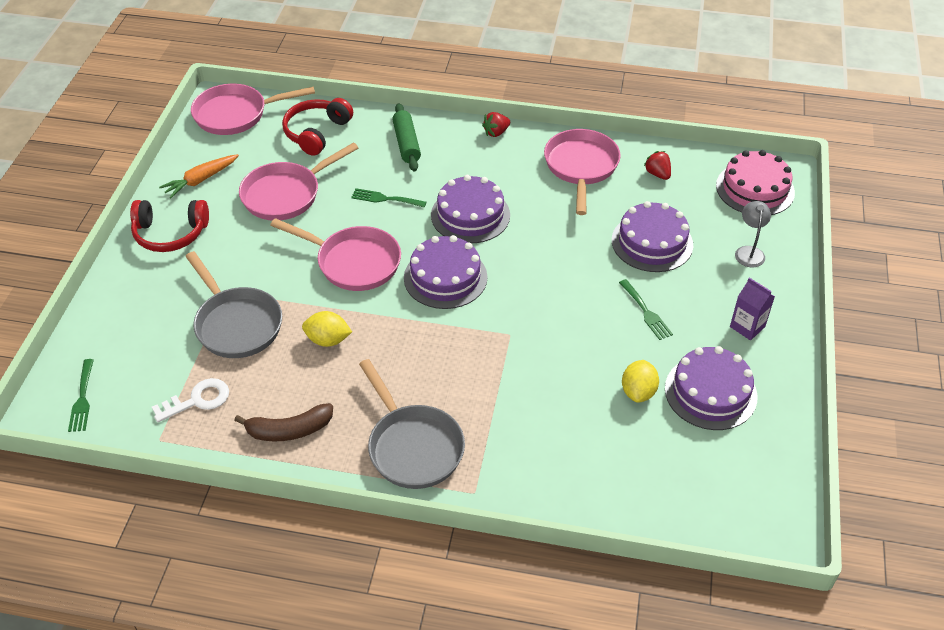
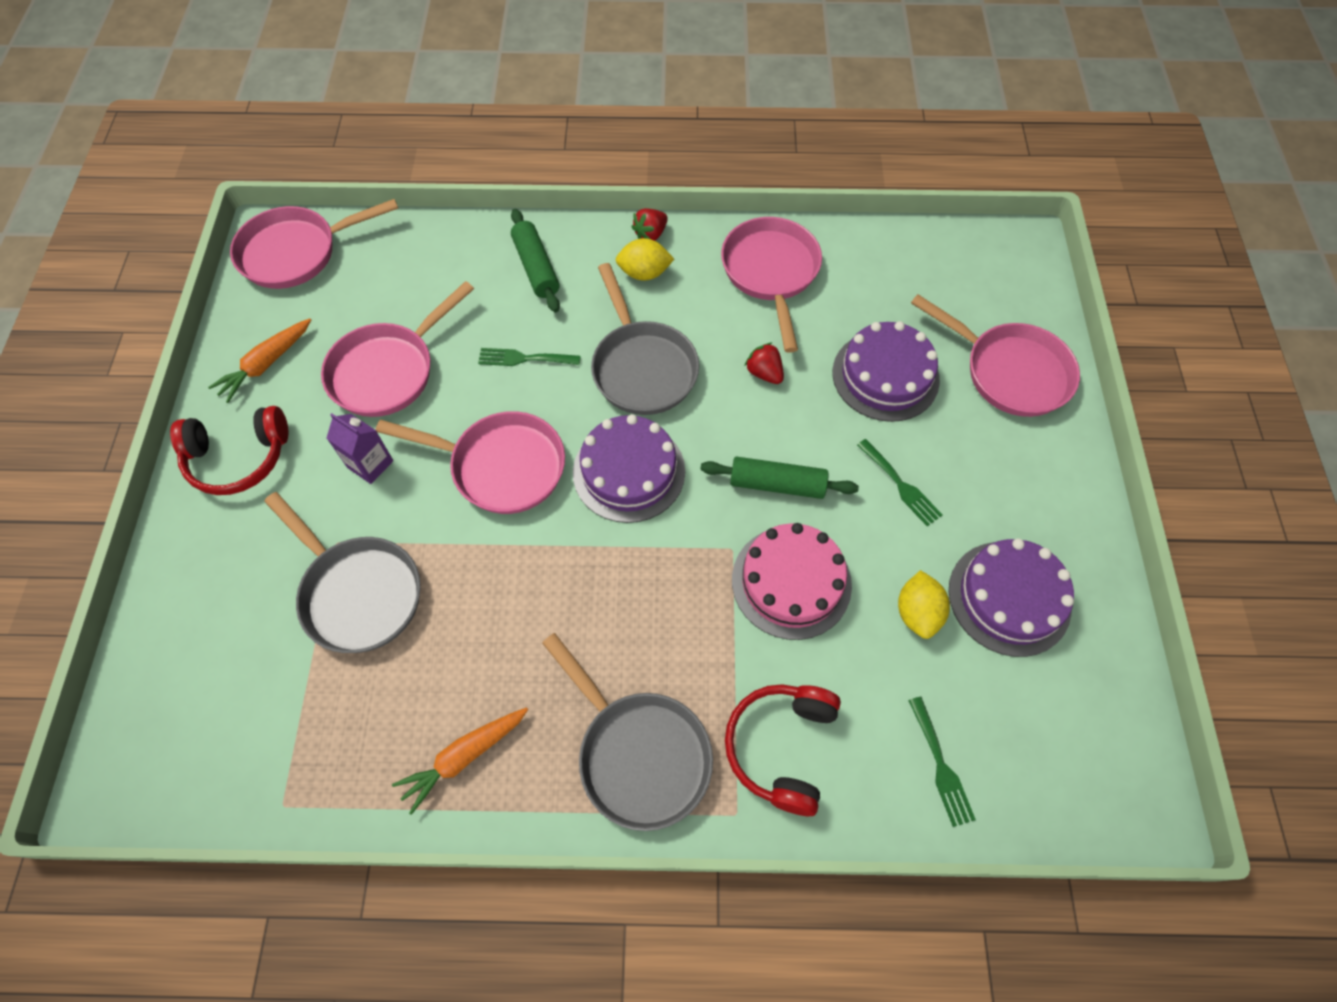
camera: 10 degrees left, 15 degrees up
(82, 399) = (159, 755): green fork -> green fork (941, 766)
(198, 400) = (326, 729): white key -> none
(289, 430) = (464, 757): brown banana -> orange carrot
(316, 133) = (412, 267): red headphones -> red headphones (781, 747)
(328, 340) = (489, 598): yellow lemon -> yellow lemon (644, 273)
(470, 215) = (642, 368): purple cake -> grey pan
(553, 299) = (777, 484): none -> green rolling pin
(657, 174) = (870, 270): red strawberry -> red strawberry (764, 373)
(747, 327) = (1032, 487): purple carton -> purple carton (370, 464)
(749, 252) = (1009, 372): grey lamp -> pink pan
(755, 189) = (996, 275): pink cake -> pink cake (791, 582)

